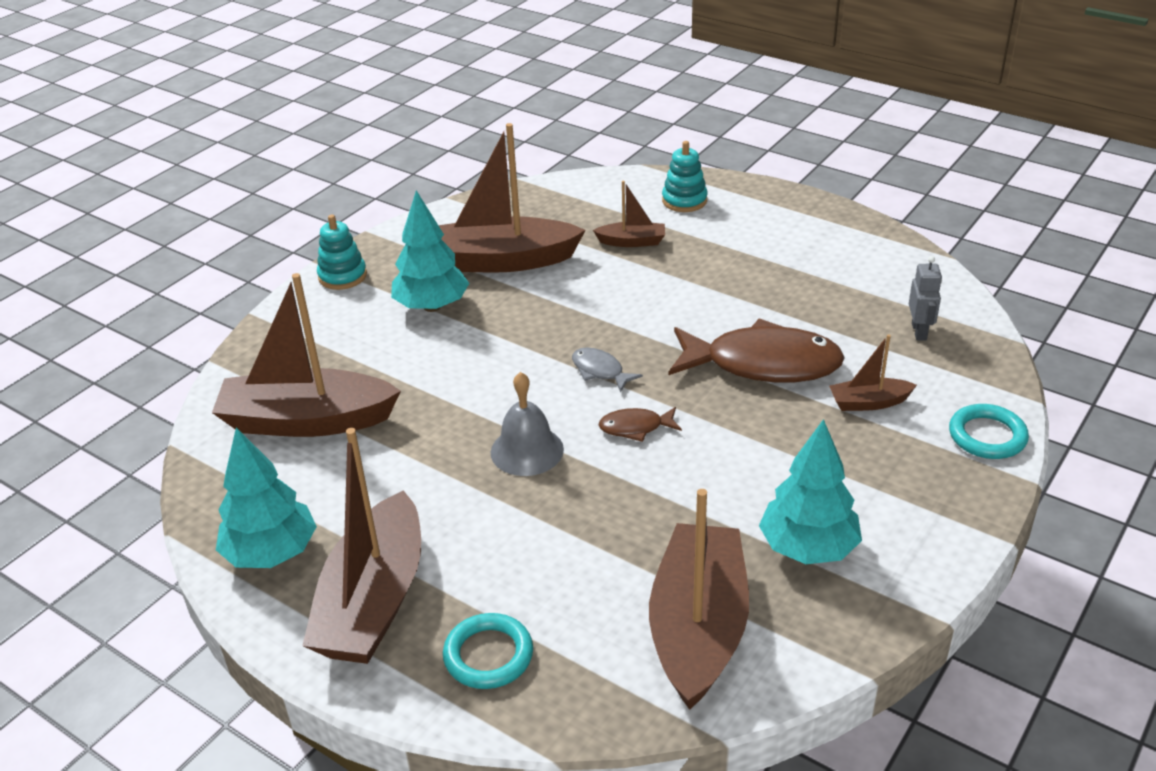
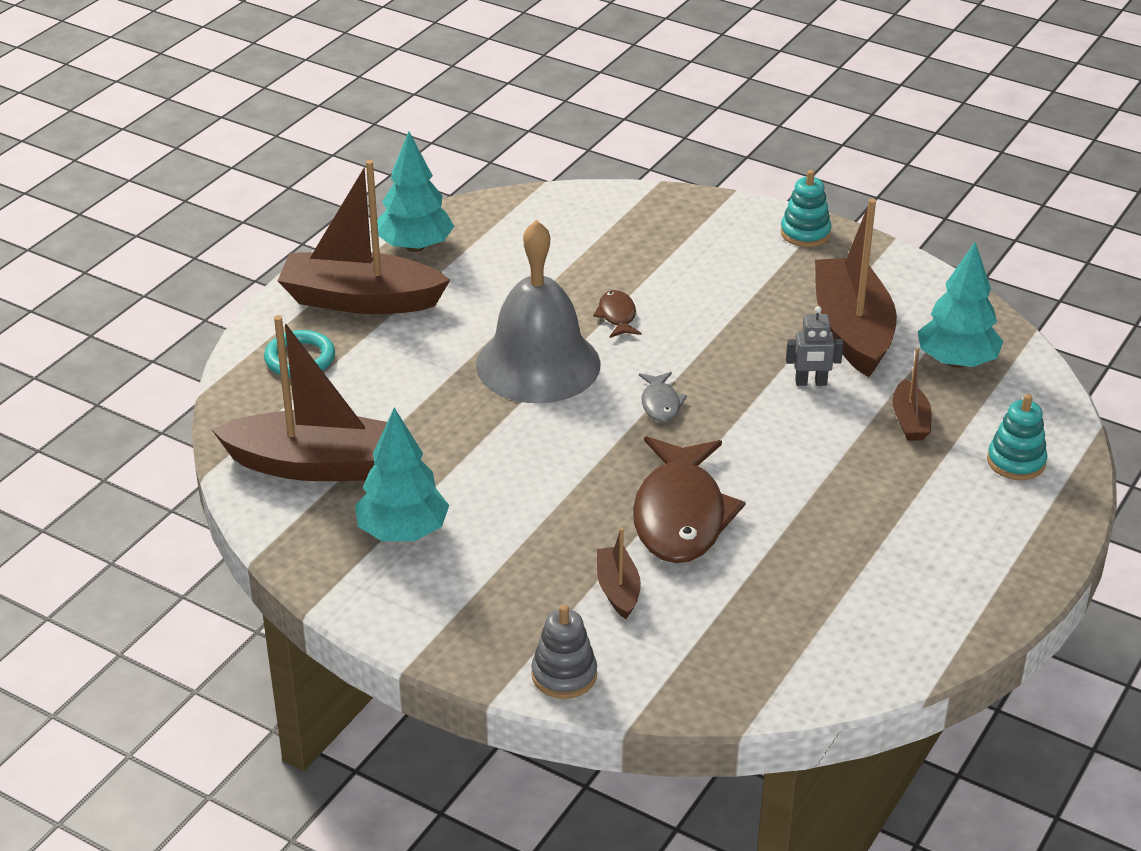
camera: 85 degrees right, 0 degrees up
(307, 421) = (577, 242): brown boat -> none
(432, 306) = (760, 292): turquoise tree -> turquoise tree (956, 362)
(527, 450) = (538, 364): grey bell -> grey bell, size x1.82
(600, 371) = (660, 404): grey fish -> grey fish turned 135 degrees clockwise
(635, 427) = (572, 428): brown fish -> brown fish (617, 316)
(919, 331) = (755, 643): grey robot -> grey robot (811, 383)
(987, 436) = (564, 675): turquoise ring -> grey stacking toy

